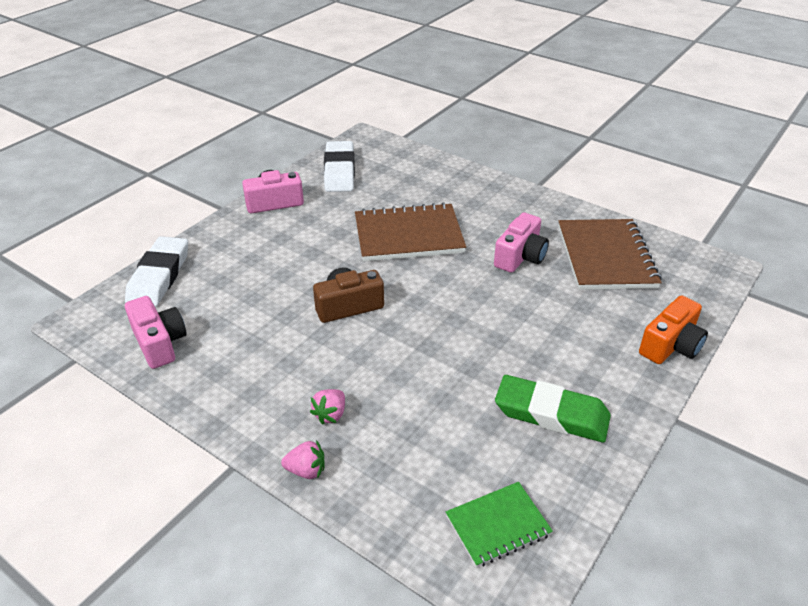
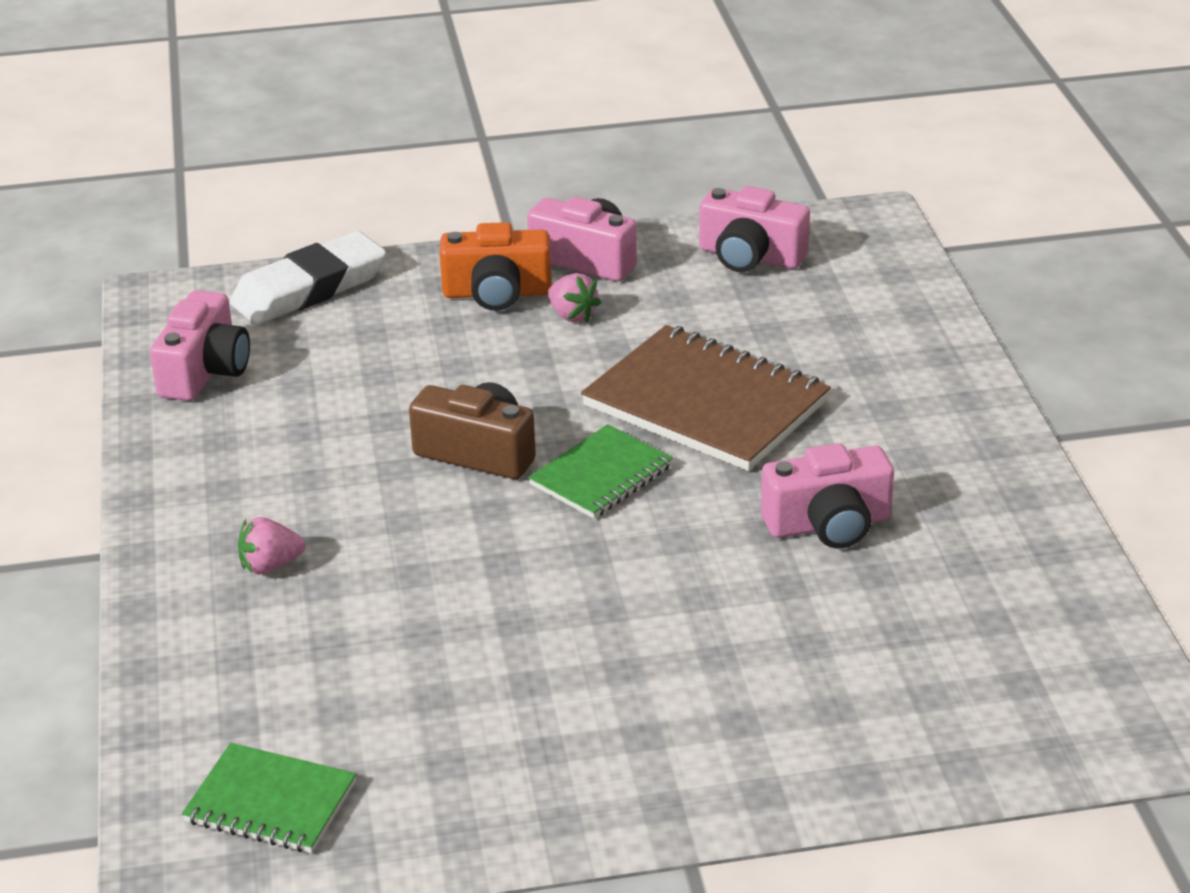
camera: 45 degrees right, 5 degrees down
(306, 470) = (161, 606): pink strawberry -> pink strawberry (572, 315)
(339, 171) = (750, 257): white eraser -> pink camera
(412, 286) = (601, 475): none -> green notebook
(551, 414) = (528, 739): green eraser -> none
(606, 257) = (971, 602): brown notebook -> none
(671, 345) = (851, 776): orange camera -> orange camera (497, 293)

